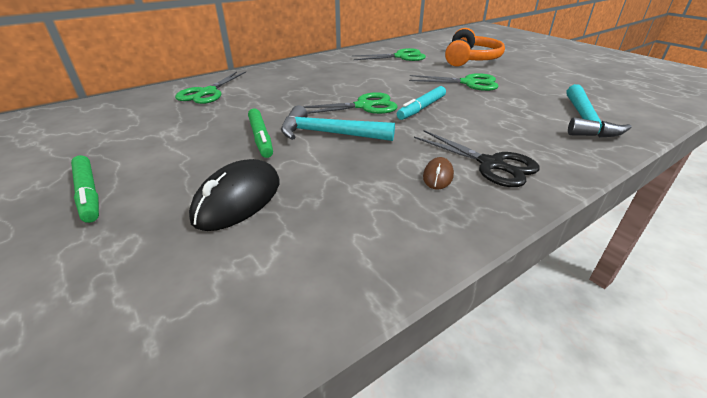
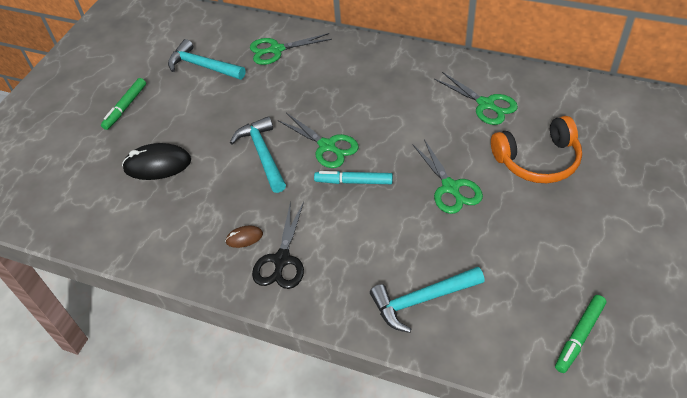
camera: 60 degrees right, 15 degrees up
(145, 127) = (203, 66): none -> turquoise hammer
(261, 138) = (230, 126): green marker -> green marker (579, 336)

